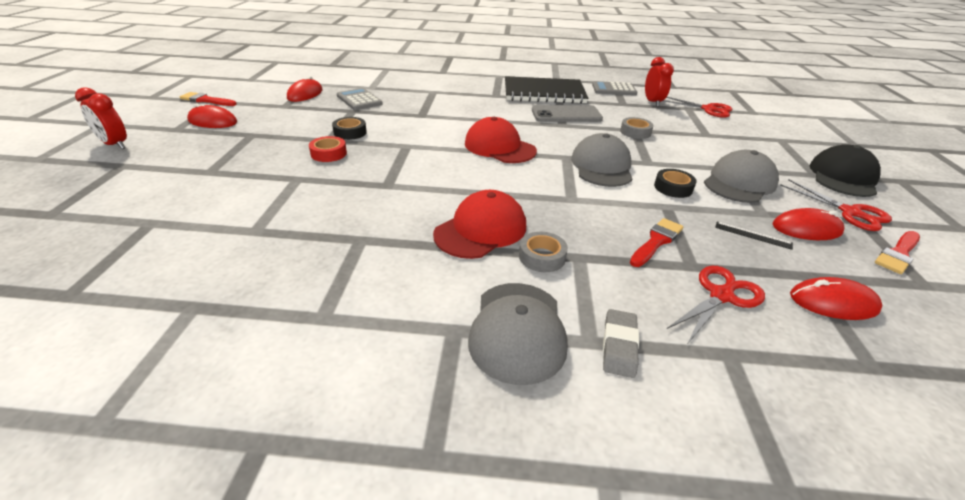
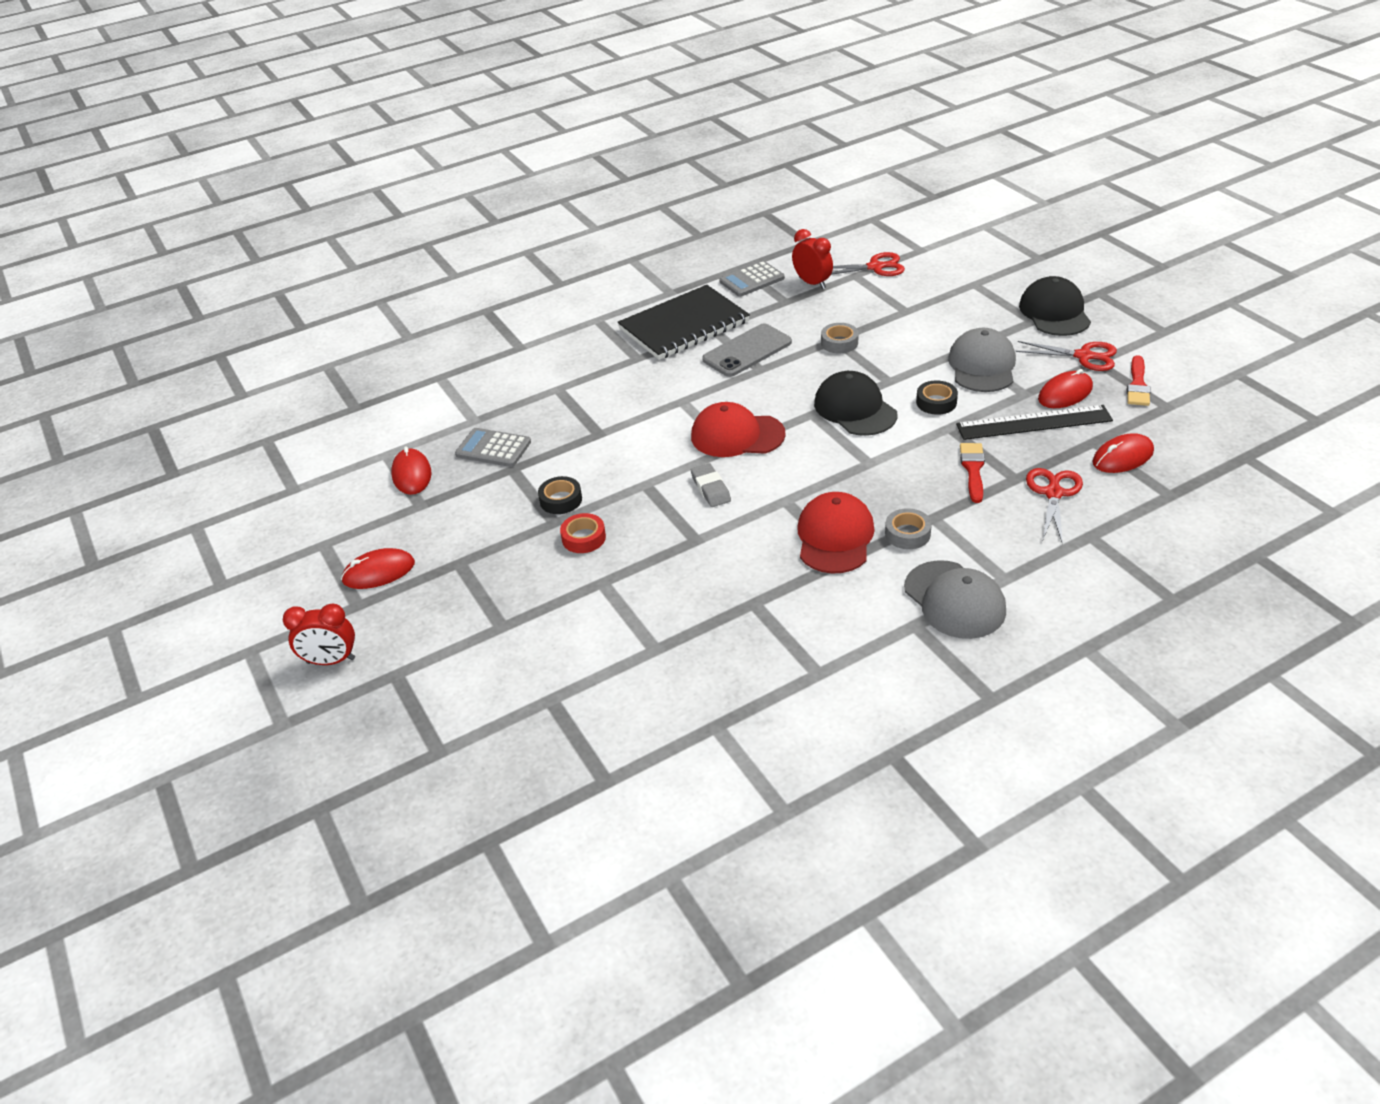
camera: 30 degrees left, 5 degrees up
(206, 100) = (306, 550): red brush -> none
(601, 166) = (855, 409): grey cap -> black cap
(619, 346) = (1024, 571): grey eraser -> grey eraser (710, 488)
(753, 235) = (1033, 422): black ruler -> black ruler, size x2.23

